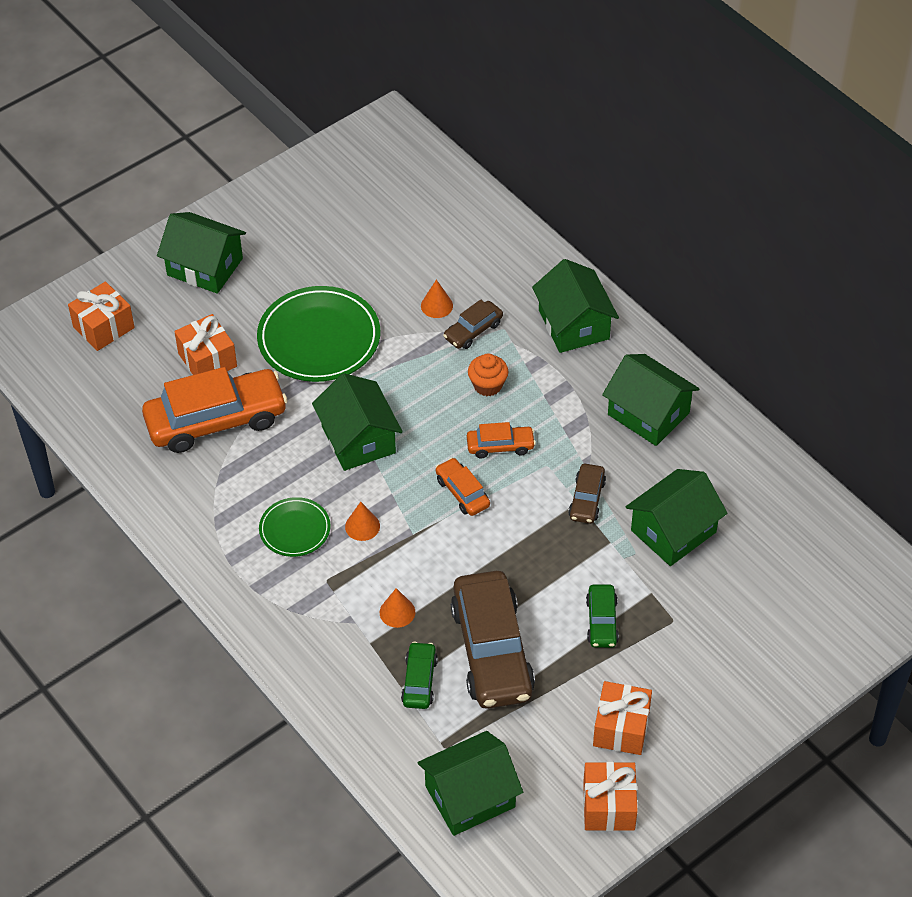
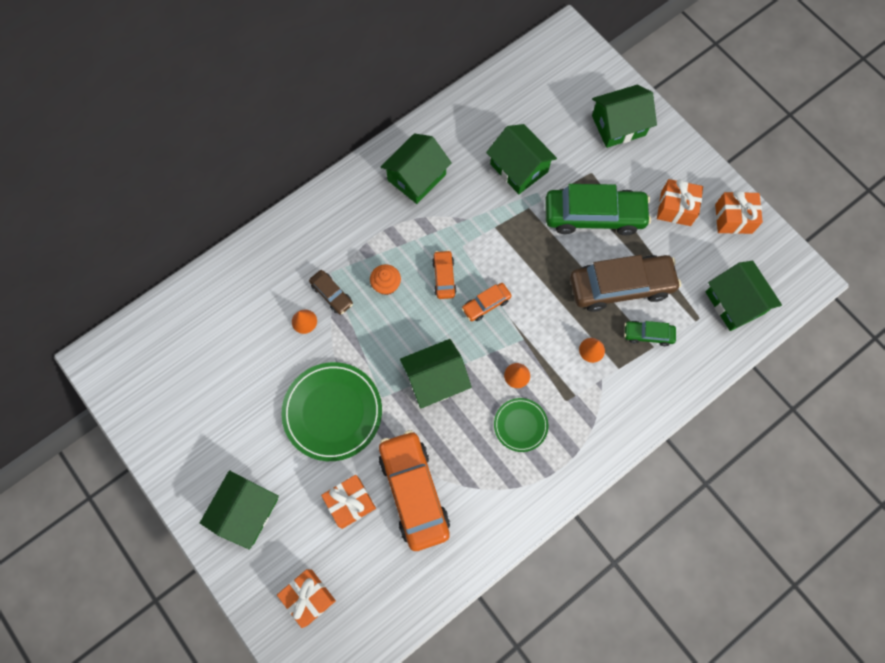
camera: 90 degrees left, 20 degrees up
(573, 324) = (330, 223): green house -> green house (618, 125)
(586, 499) = (492, 221): brown car -> none
(601, 621) = (594, 216): green car -> green car, size x2.09

